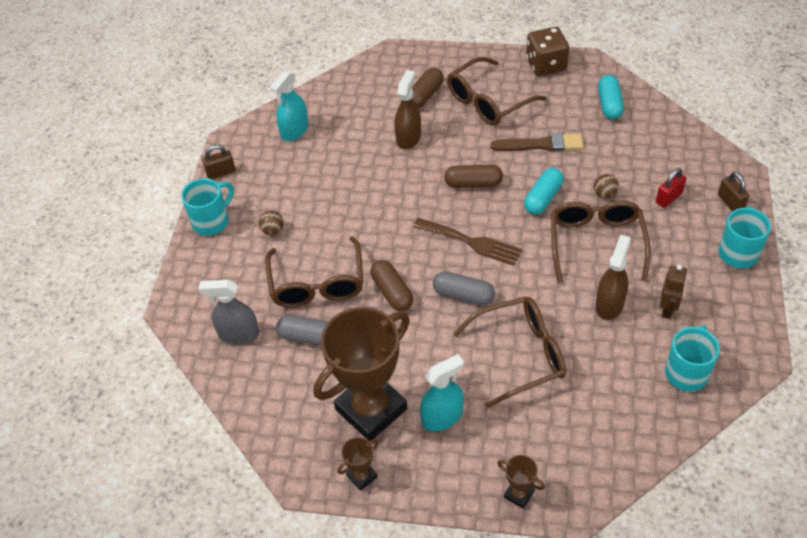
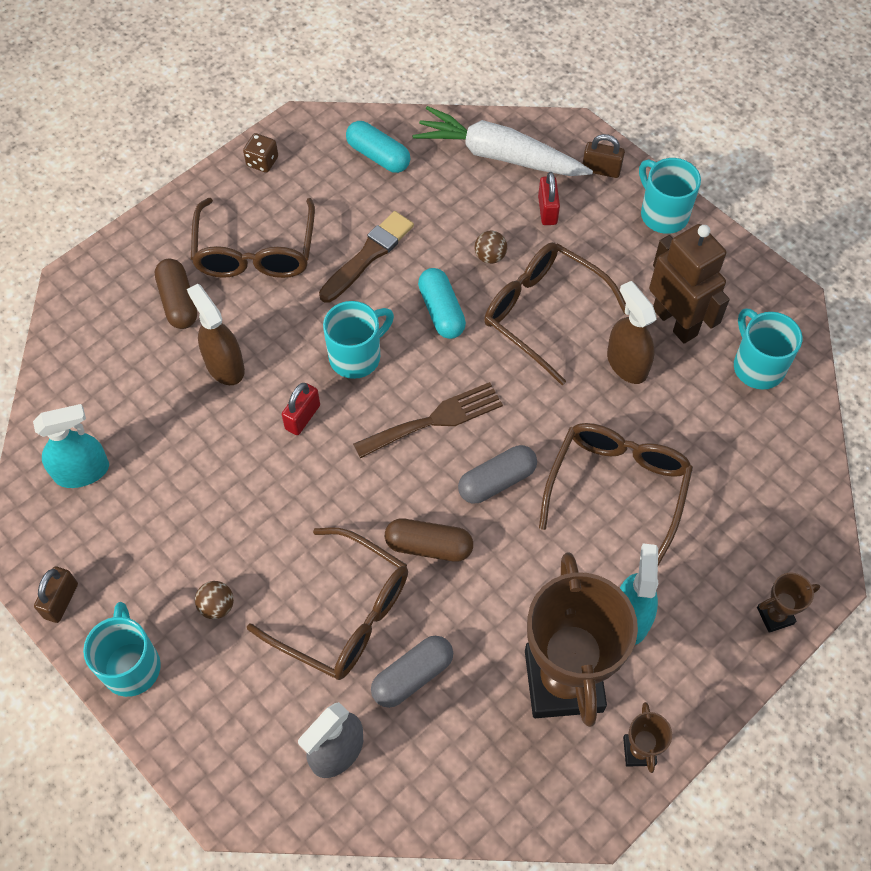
camera: 55 degrees left, 10 degrees up
(294, 130) = (82, 471): turquoise spray bottle -> turquoise spray bottle turned 90 degrees counterclockwise
(412, 188) = (302, 417): none -> red padlock
(473, 183) = (356, 356): brown capsule -> turquoise mug
(546, 65) = (262, 162): brown dice -> brown dice, size x0.54
(667, 309) = (675, 322): brown robot -> brown robot, size x1.76
(678, 152) = (499, 155): none -> white carrot

